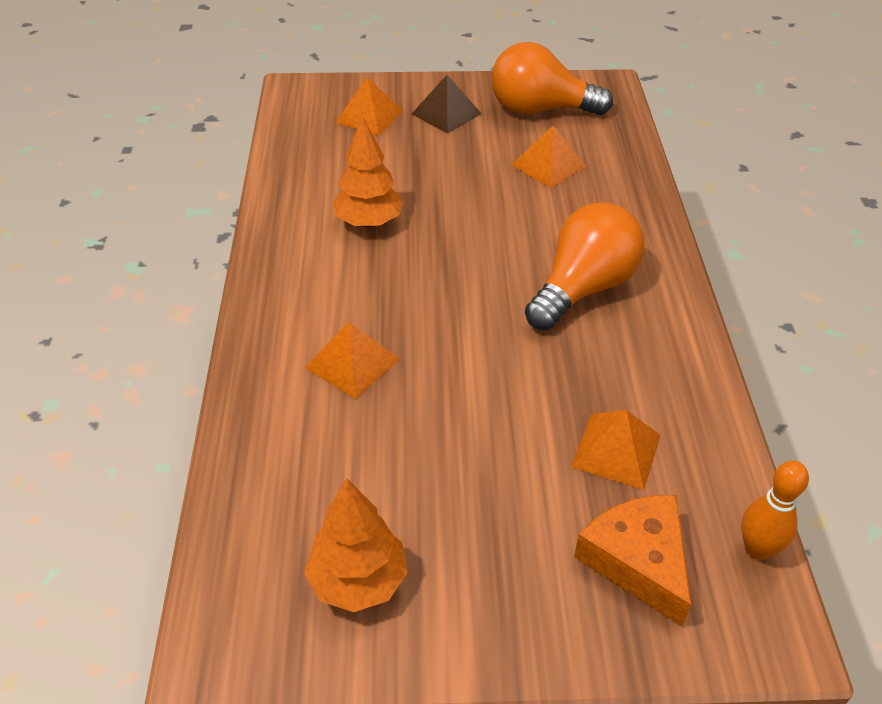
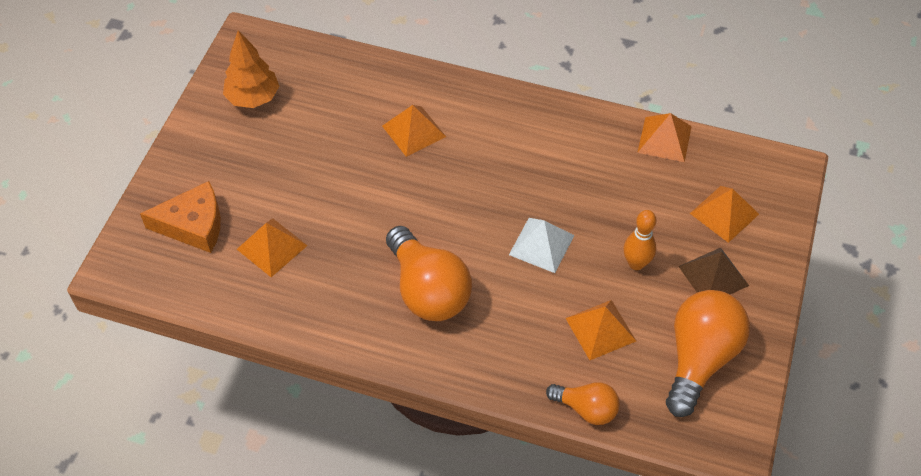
camera: 110 degrees right, 10 degrees up
(285, 163) = (664, 139): none -> orange pyramid
(369, 222) = (563, 175): orange tree -> none
(472, 219) = (541, 245): none -> white pyramid
(637, 159) = (586, 409): none -> orange light bulb
(757, 549) = (166, 288): orange bowling pin -> orange bowling pin (636, 263)

